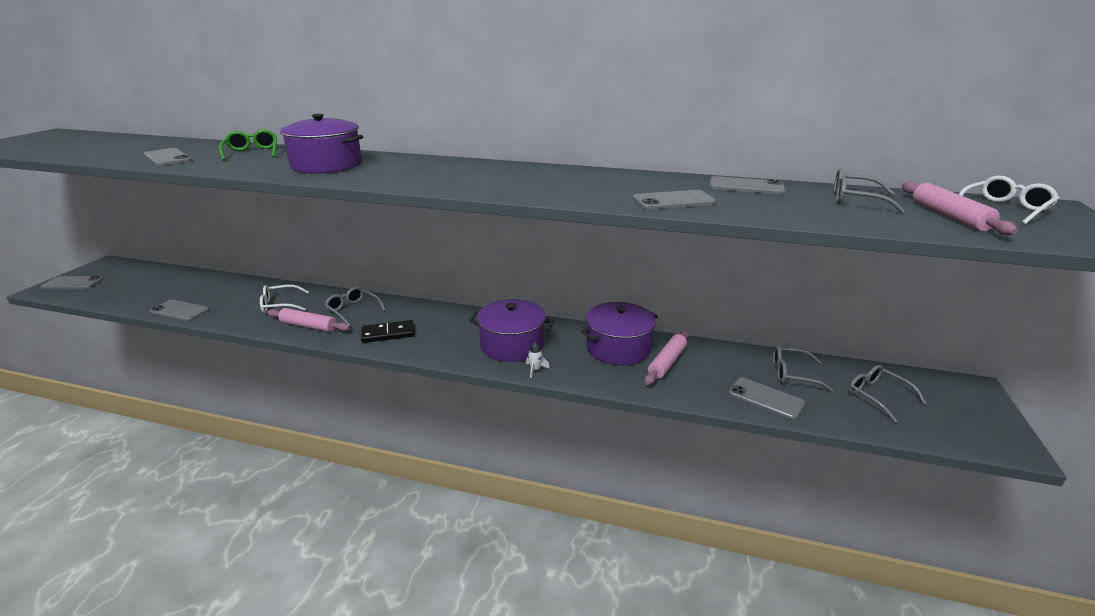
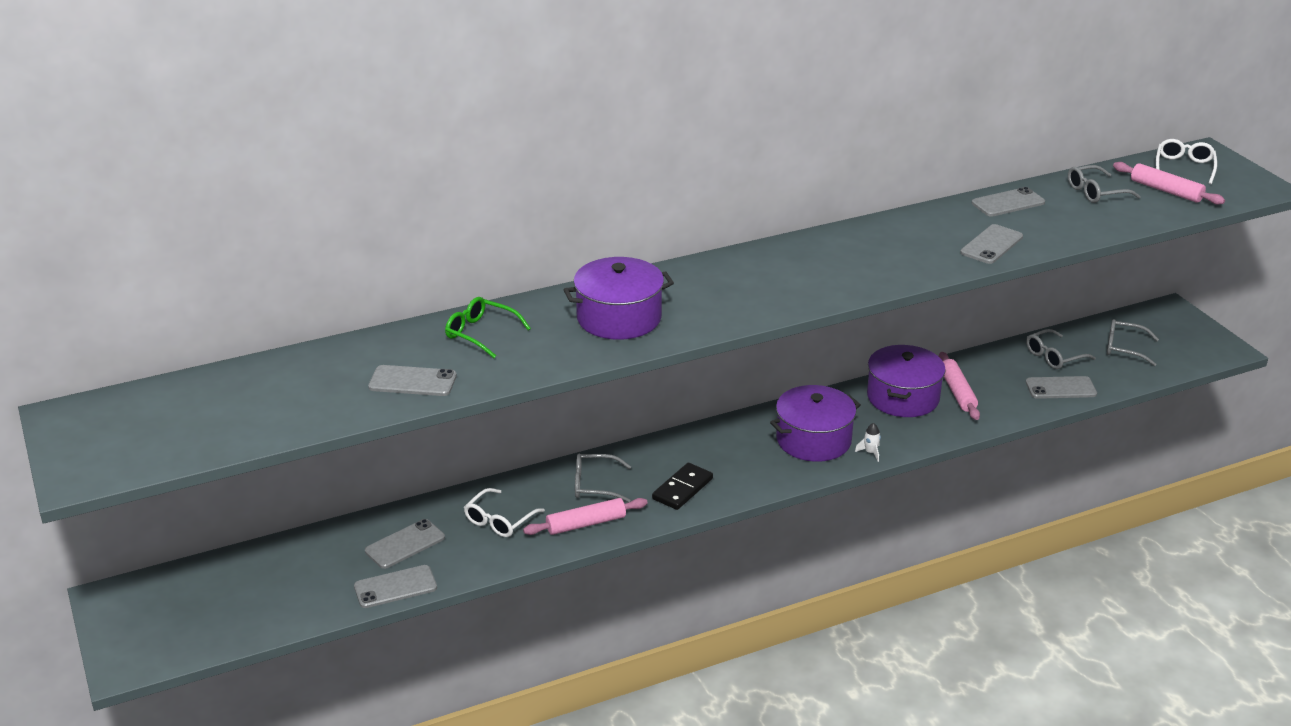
camera: 40 degrees left, 5 degrees up
(73, 283) = (143, 639): grey phone -> grey phone (405, 544)

